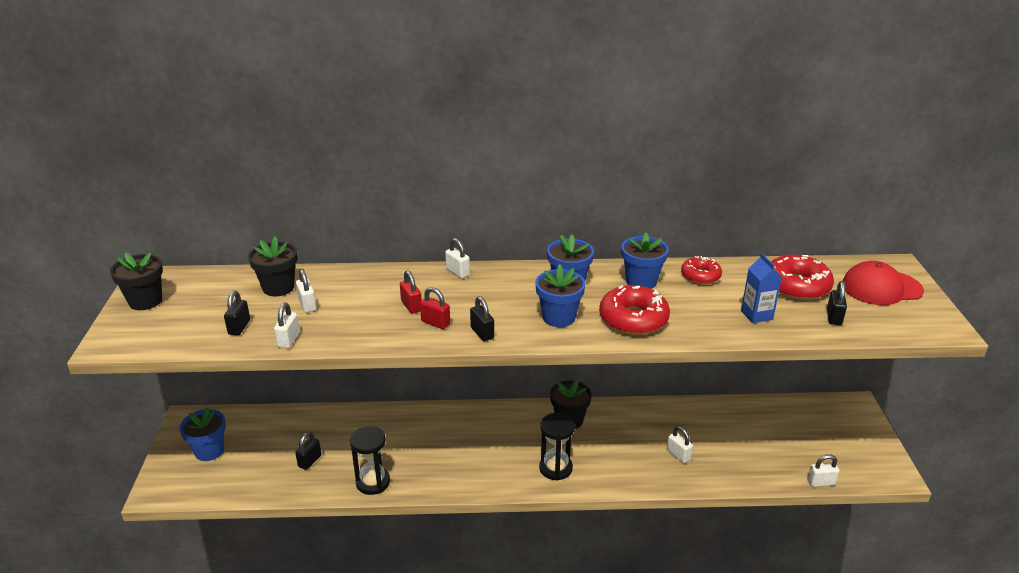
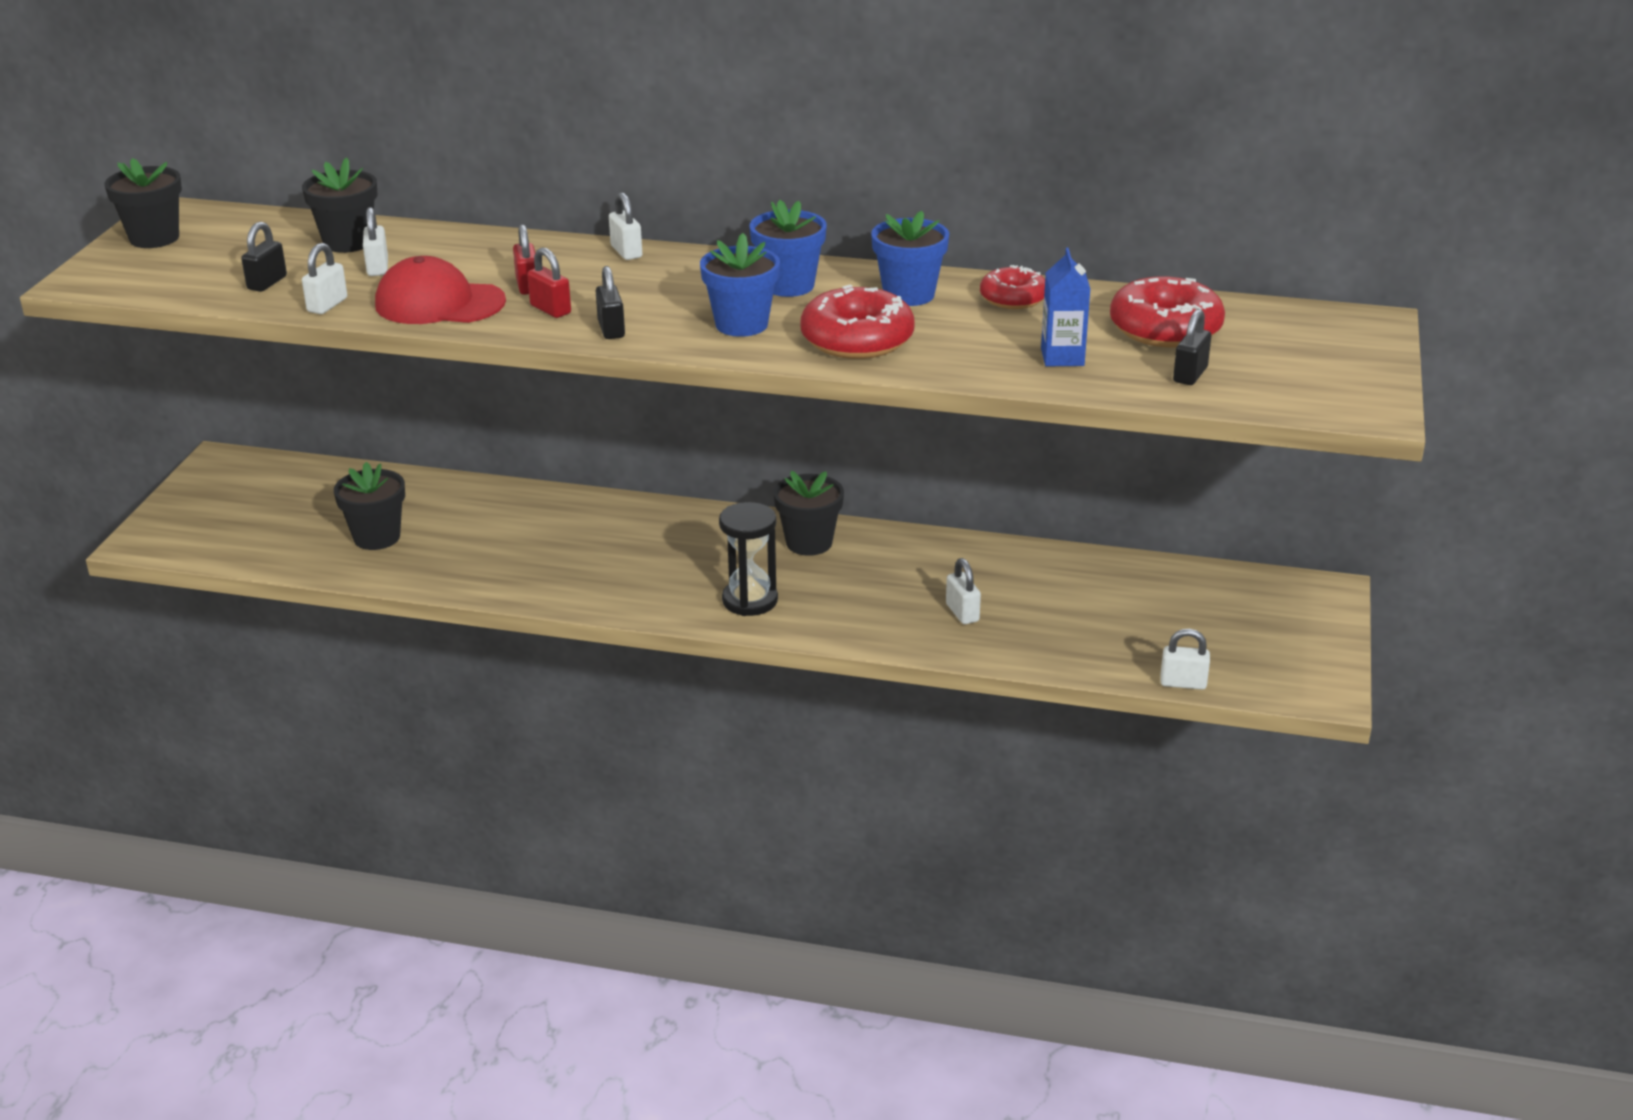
camera: 15 degrees right, 0 degrees up
(209, 451) = (237, 504): blue flower pot -> none
(310, 461) = (377, 537): black padlock -> black flower pot
(373, 482) = (458, 577): black hourglass -> none
(881, 288) = (1311, 347): red cap -> red cap (439, 303)

